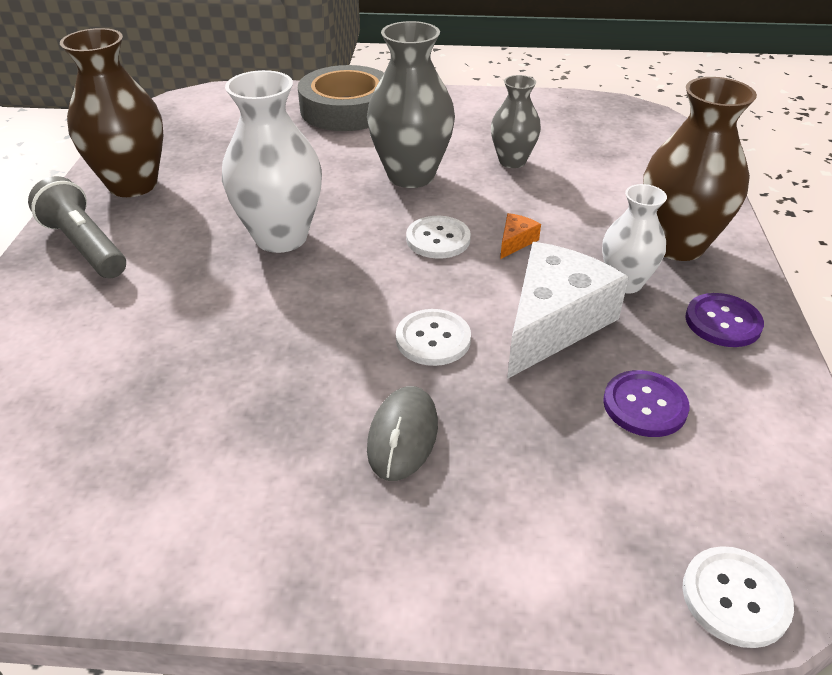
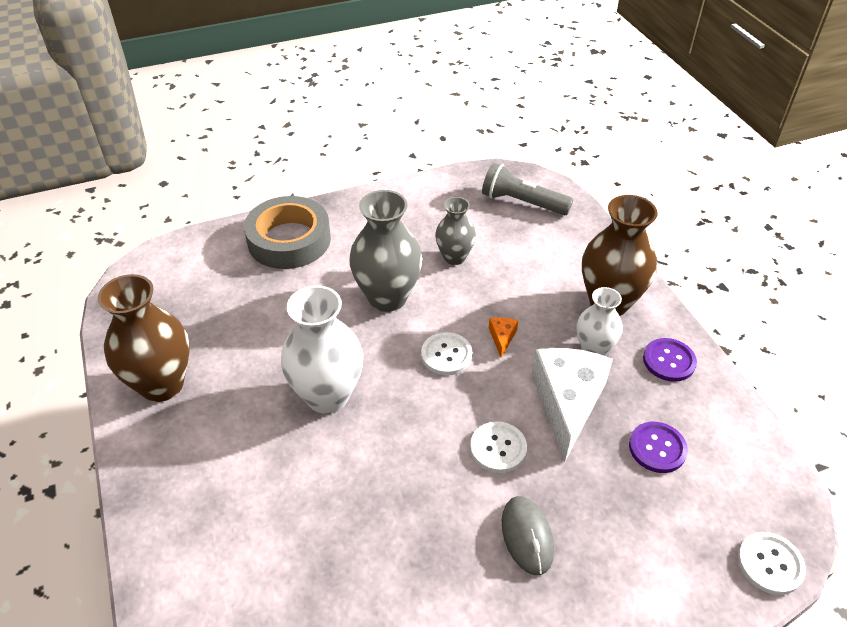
camera: 25 degrees left, 5 degrees up
(85, 246) = (171, 464): grey flashlight -> grey flashlight (522, 202)

